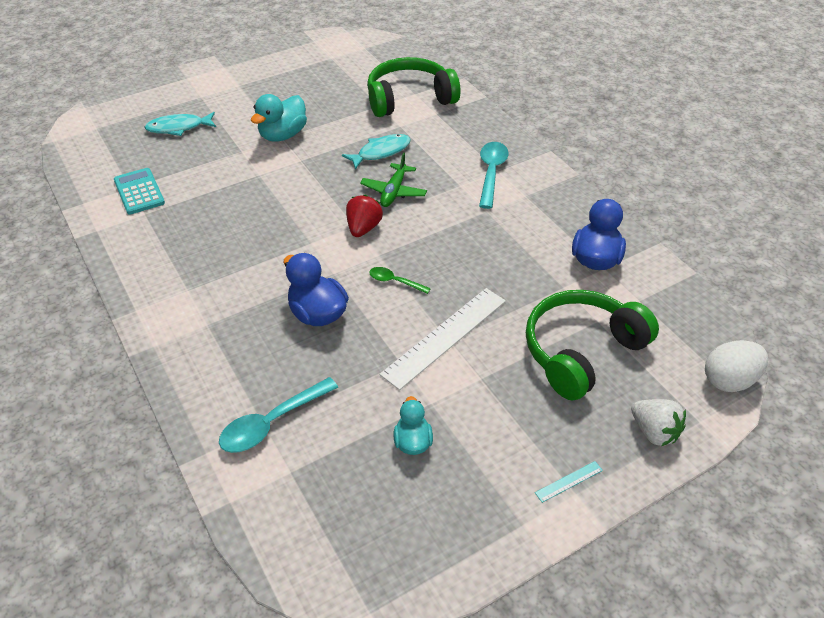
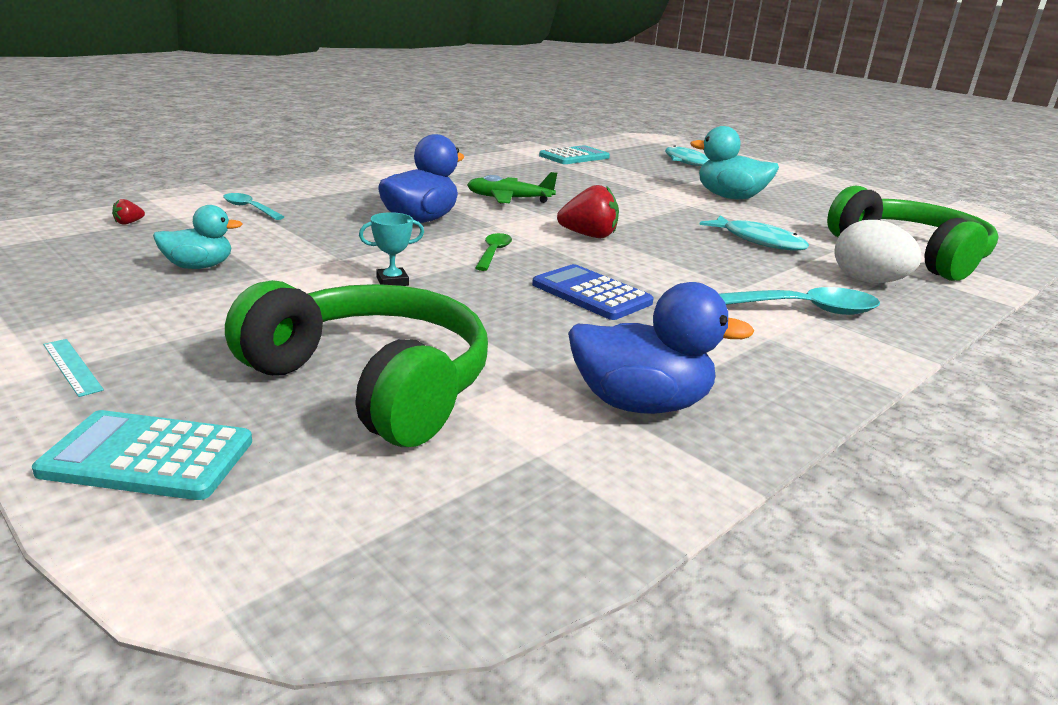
camera: 75 degrees right, 20 degrees down
(272, 423) = (249, 208): turquoise spoon -> turquoise spoon, size x0.57
(303, 504) = (129, 223): none -> red strawberry
(394, 191) = (680, 249): green plane -> green plane (509, 199)
(445, 337) = (392, 281): white ruler -> turquoise trophy
(467, 248) = (591, 294): none -> blue calculator
(654, 432) = (148, 457): white strawberry -> turquoise calculator
(729, 380) = (284, 587): white egg -> white egg (867, 281)

